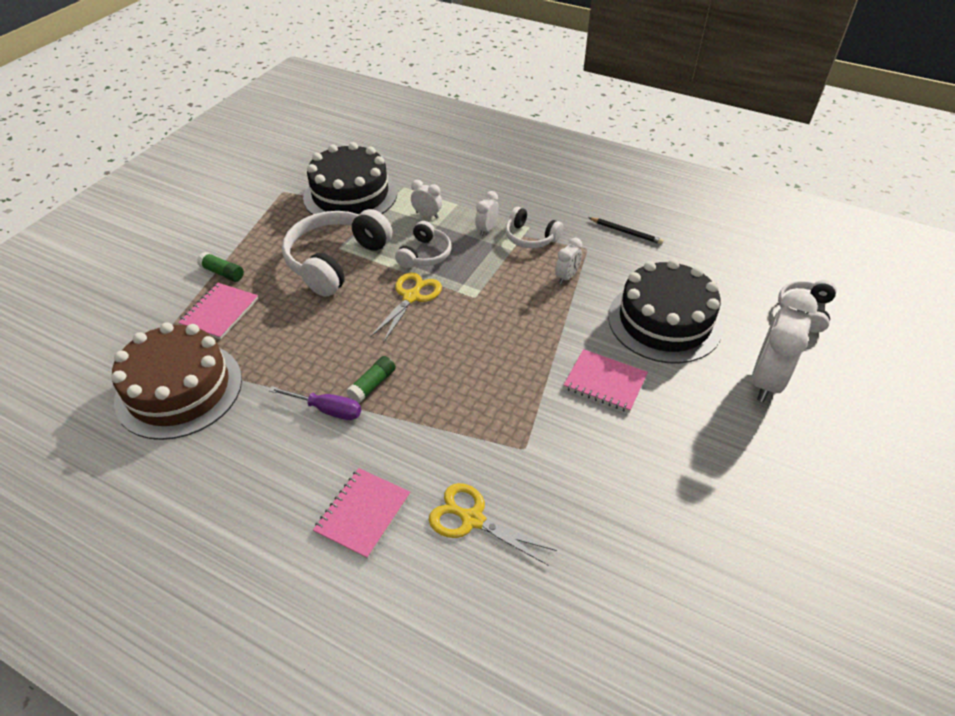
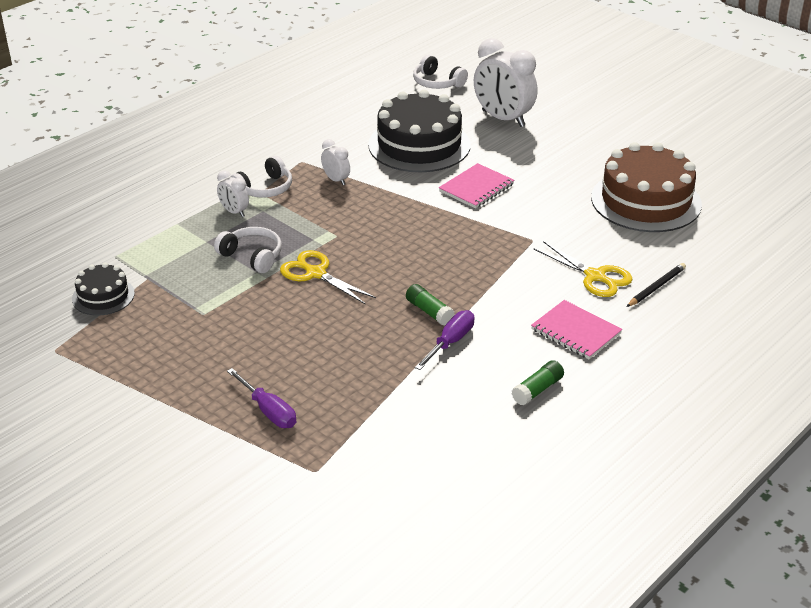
camera: 75 degrees left, 10 degrees down
(179, 389) = (382, 444): brown cake -> brown cake (646, 201)
(220, 312) = (269, 411): pink notebook -> purple screwdriver
(222, 273) = (196, 408): green glue stick -> green glue stick (537, 390)
(336, 261) = (226, 318): white headphones -> none
(350, 195) = (103, 296): black cake -> black cake, size x0.51
(427, 215) = (183, 246): white clock -> none
(472, 519) = (595, 276): yellow scissors -> yellow scissors turned 90 degrees counterclockwise
(626, 232) = (290, 136): black pencil -> black pencil (656, 287)

